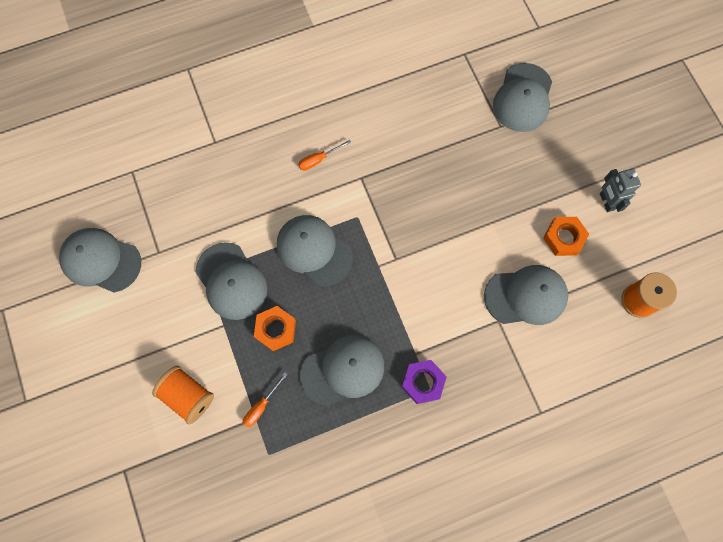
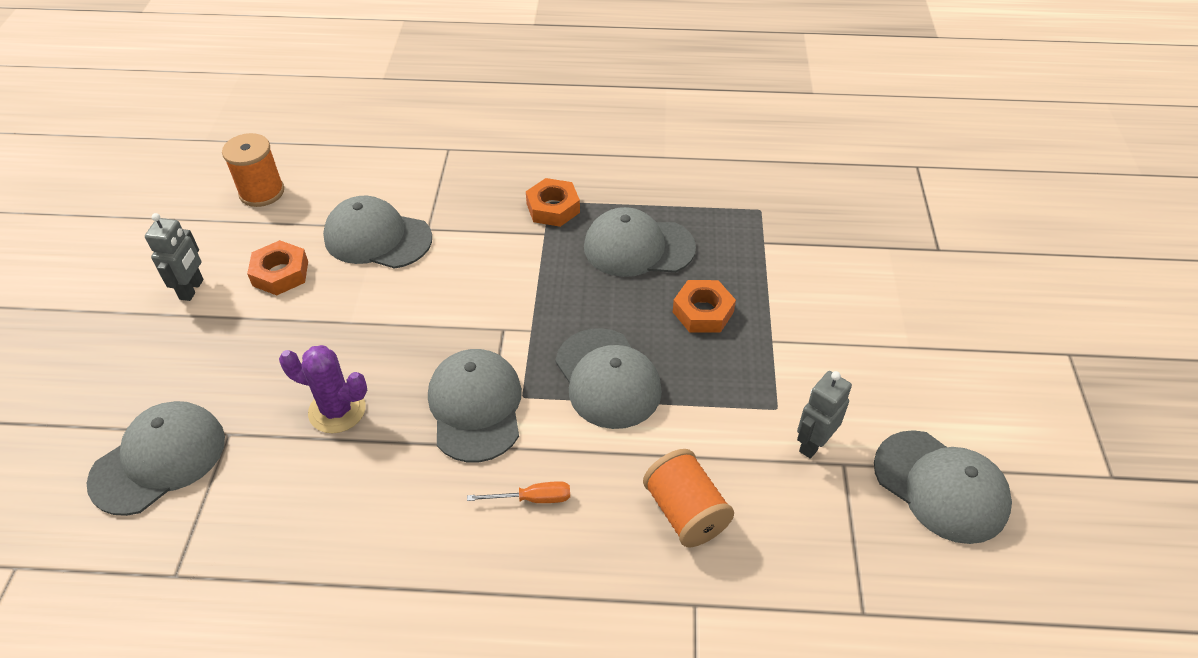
camera: 155 degrees left, 25 degrees down
(178, 258) = (813, 443): none -> grey robot
(188, 396) = (841, 287): orange spool -> orange spool (685, 512)
(231, 281) = (742, 385): grey cap -> grey cap (475, 407)
(261, 406) = (752, 249): orange screwdriver -> none
(423, 382) = (553, 208): purple nut -> orange nut
(454, 163) = (337, 410): none -> purple cactus

